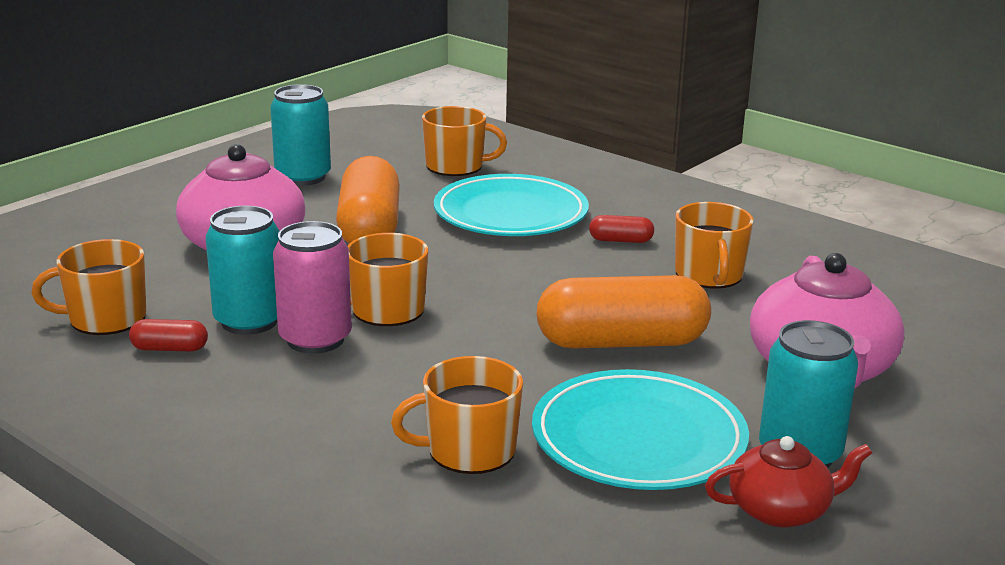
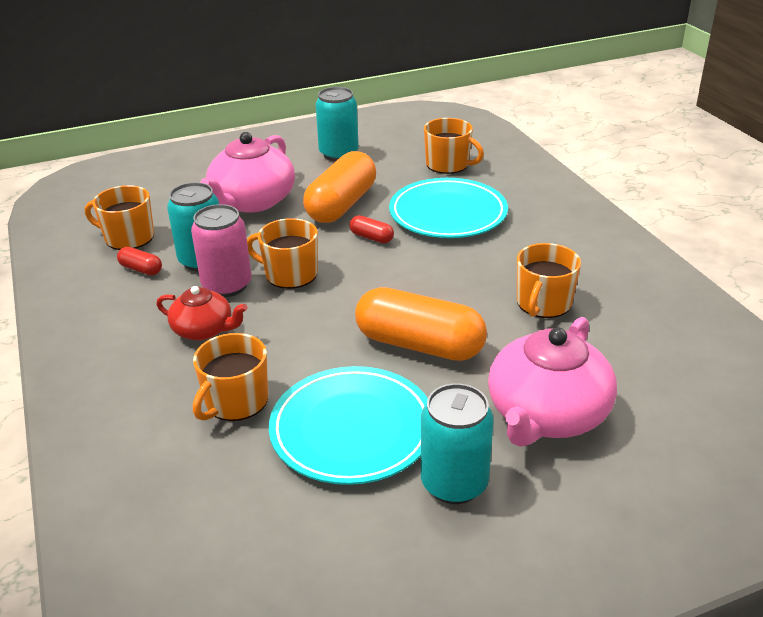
camera: 30 degrees right, 10 degrees up
(469, 450) = (235, 401): orange mug -> orange mug turned 75 degrees counterclockwise
(620, 240) = (505, 255): red capsule -> red capsule (371, 237)
(780, 510) = (392, 526): red teapot -> red teapot (204, 330)

